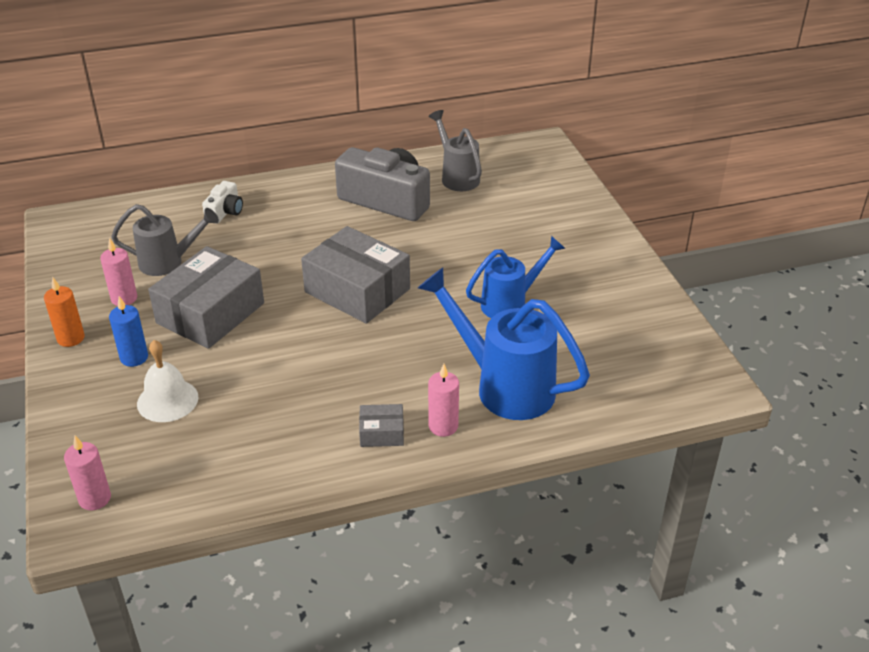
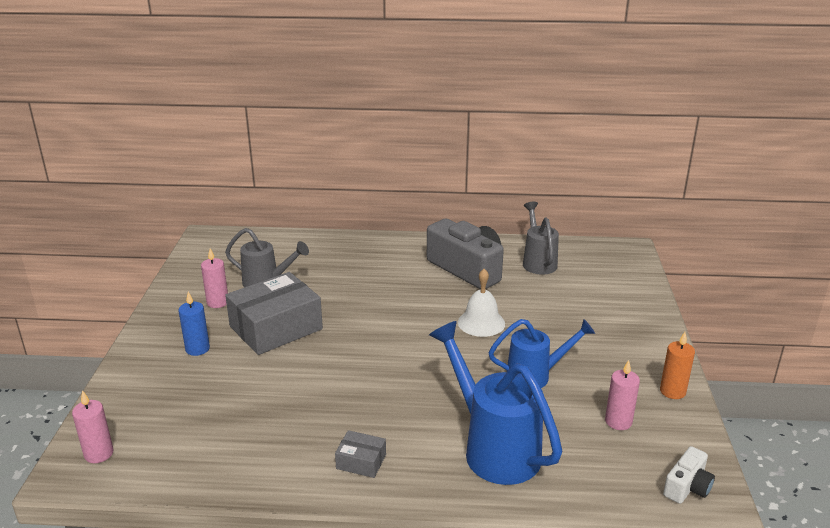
camera: 20 degrees right, 10 degrees down
(71, 338) = (160, 323): orange candle -> orange candle (672, 391)
(167, 400) = (202, 388): white bell -> white bell (481, 322)
(225, 212) = (332, 253): white camera -> white camera (687, 487)
(357, 291) = (404, 335): grey box -> none
(443, 426) = (419, 470): pink candle -> pink candle (618, 421)

